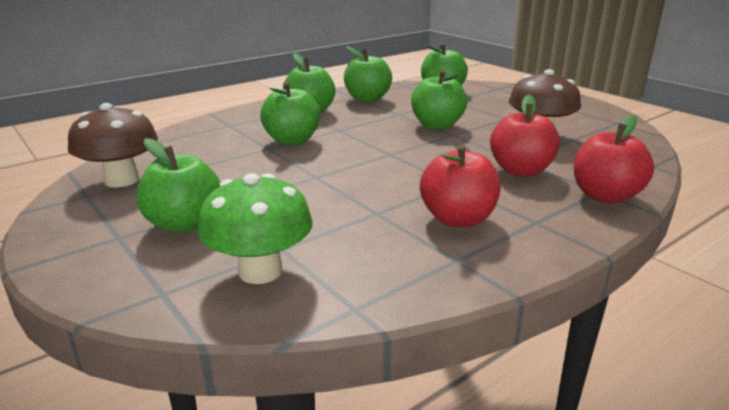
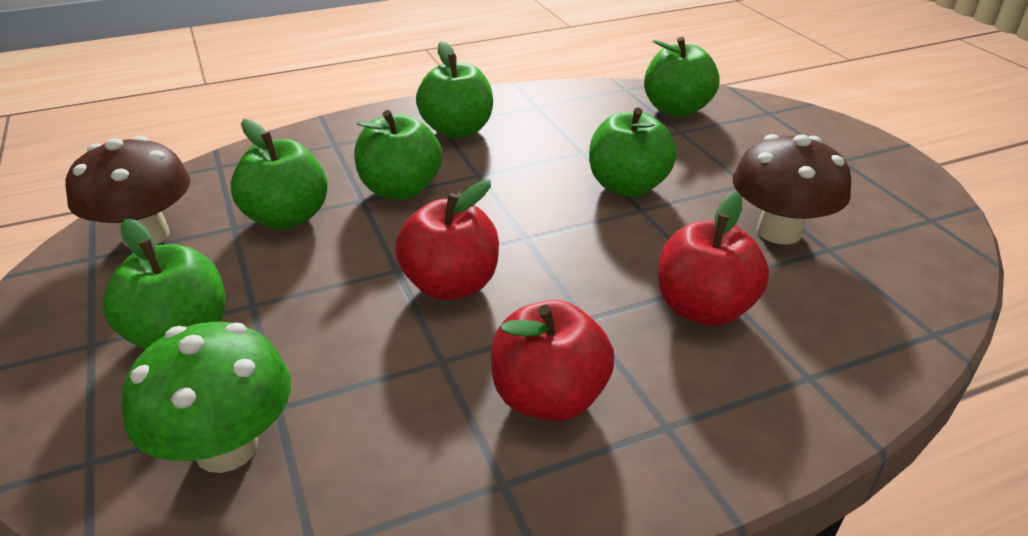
camera: 15 degrees right, 10 degrees up
(367, 99) = (553, 113): green apple -> green apple (287, 218)
(605, 196) = (811, 390): red apple -> red apple (451, 285)

